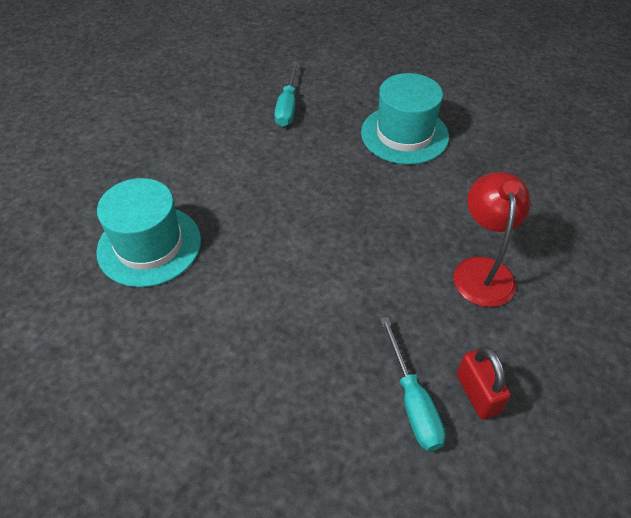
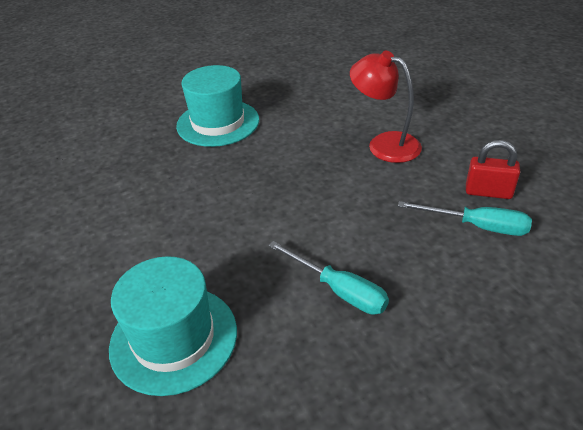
camera: 55 degrees left, 10 degrees down
(287, 106) = (105, 170): turquoise screwdriver -> turquoise screwdriver (338, 290)

